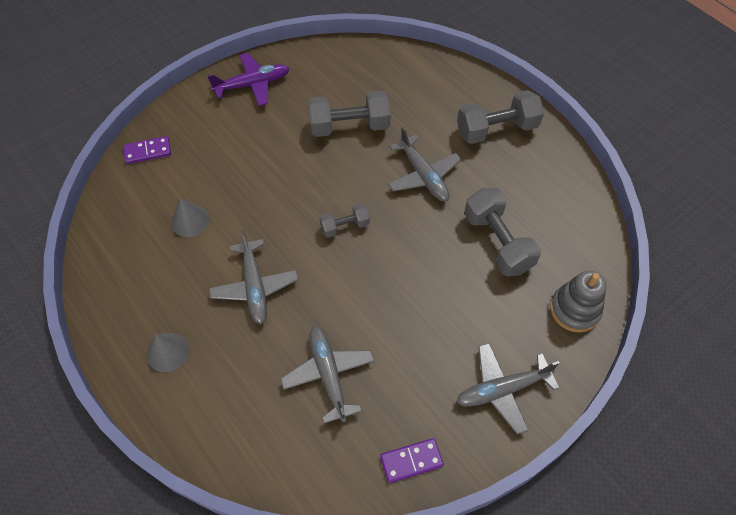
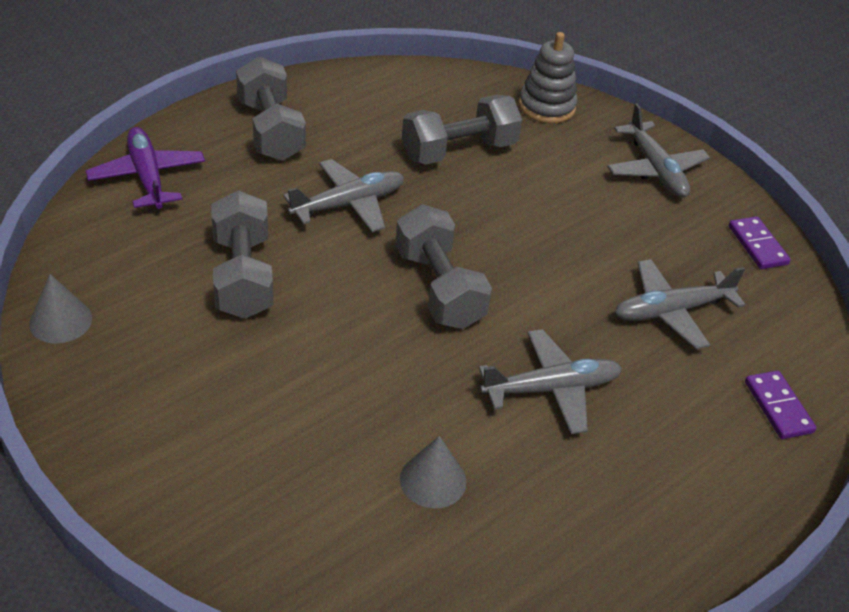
camera: 95 degrees left, 15 degrees down
(148, 152) = (267, 563): purple domino -> purple domino (778, 407)
(168, 352) = (677, 491): grey cone -> grey cone (60, 321)
(252, 84) = (116, 403): purple plane -> purple plane (147, 177)
(345, 226) = (439, 288): grey dumbbell -> grey dumbbell, size x1.82

